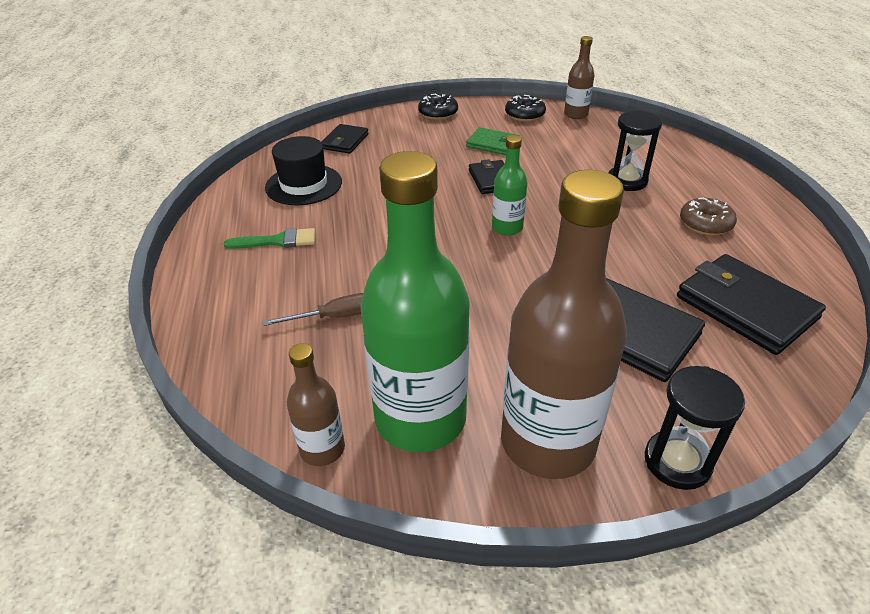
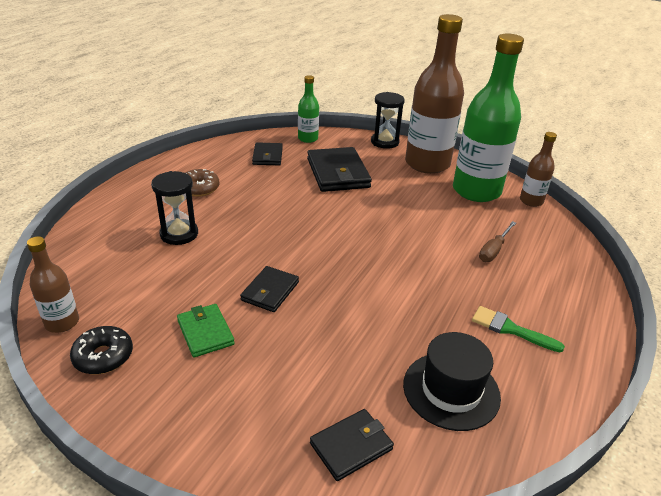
camera: 145 degrees left, 5 degrees down
(333, 317) = (494, 250): brown screwdriver -> brown screwdriver turned 75 degrees counterclockwise
(438, 113) = (180, 431): black donut -> none
(507, 228) = (319, 247): green bottle -> green bottle (308, 138)
(745, 307) = (267, 156): black wallet -> black wallet, size x0.57

